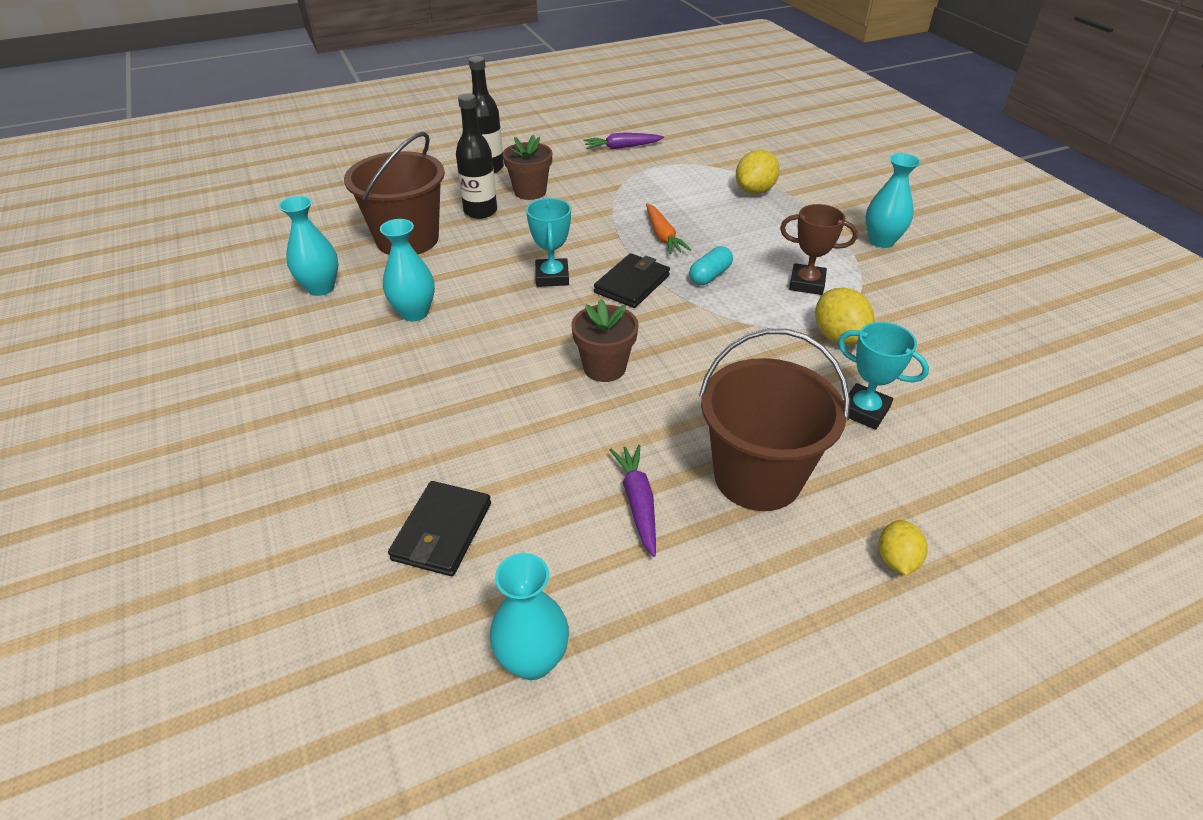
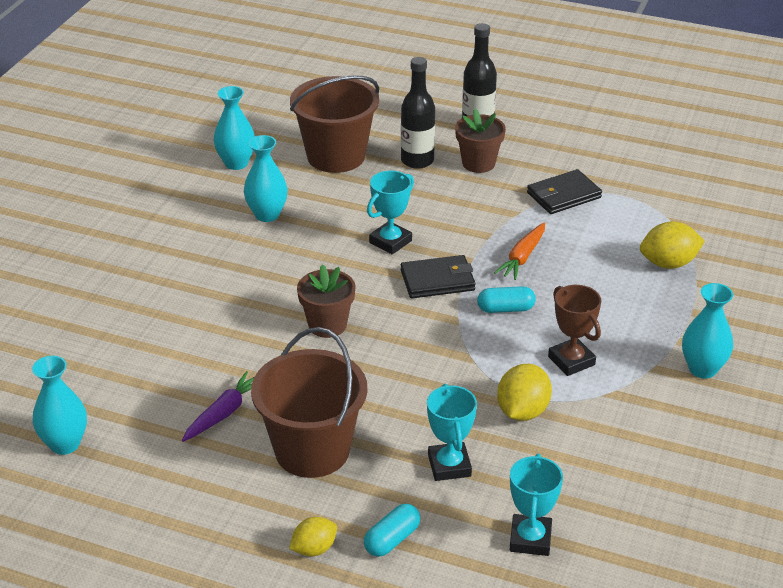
camera: 45 degrees right, 5 degrees down
(442, 531) = (108, 354): black wallet -> black wallet (563, 195)
(622, 147) = (618, 161): purple carrot -> none
(928, 500) = (392, 539): none -> turquoise capsule
(997, 422) = (530, 539): none -> turquoise trophy

